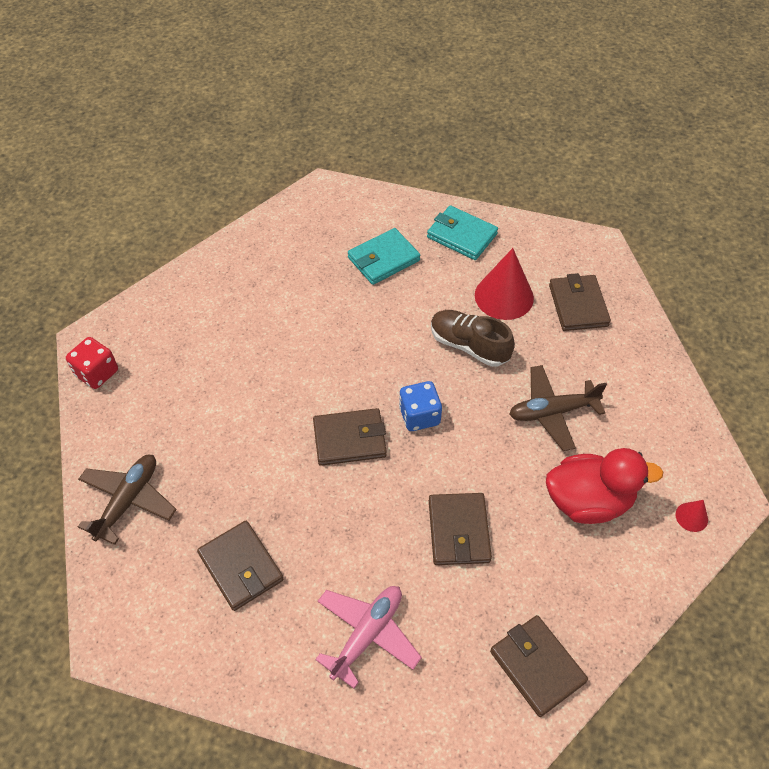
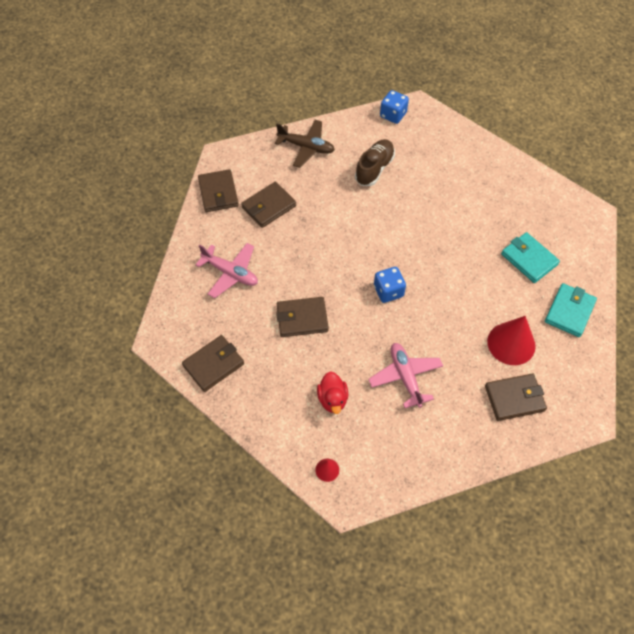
camera: 85 degrees right, 5 degrees up
(97, 373) = (393, 115): red dice -> blue dice
(349, 439) = (363, 252): brown wallet -> brown wallet (218, 193)
(469, 346) = (456, 320): brown shoe -> brown shoe (374, 169)
(552, 412) = (405, 377): brown plane -> pink plane
(588, 501) = (332, 399): red duck -> red duck, size x0.61

